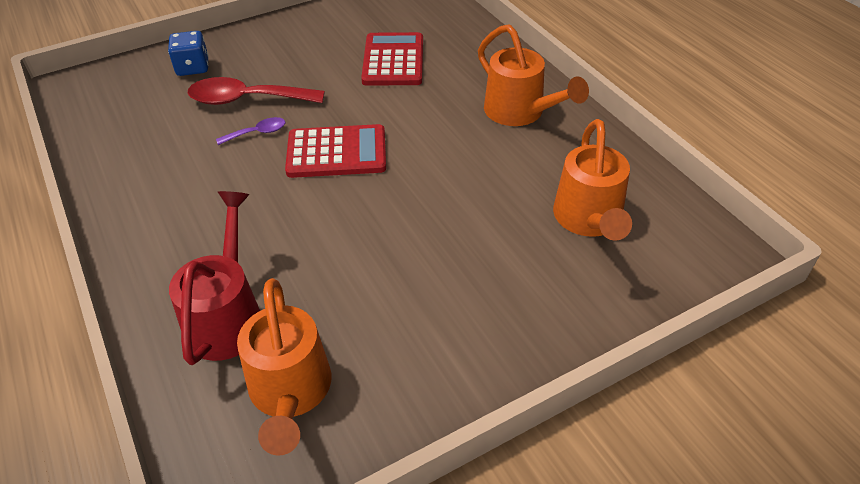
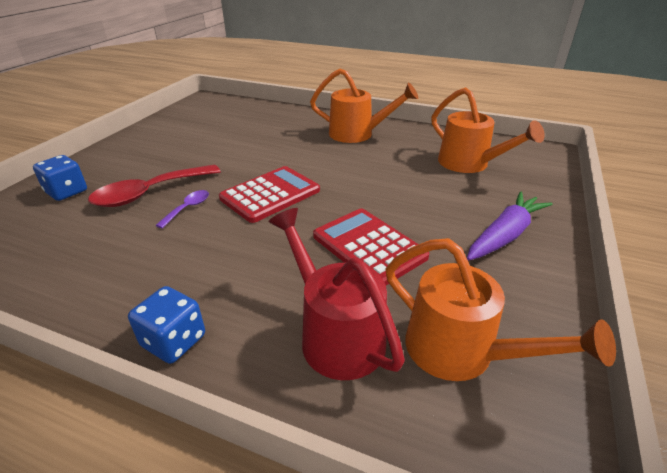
camera: 40 degrees left, 10 degrees down
(131, 252) = (174, 341): none -> blue dice
(393, 60) = (239, 136): red calculator -> red calculator (369, 246)
(488, 324) = (505, 235): none -> purple carrot

